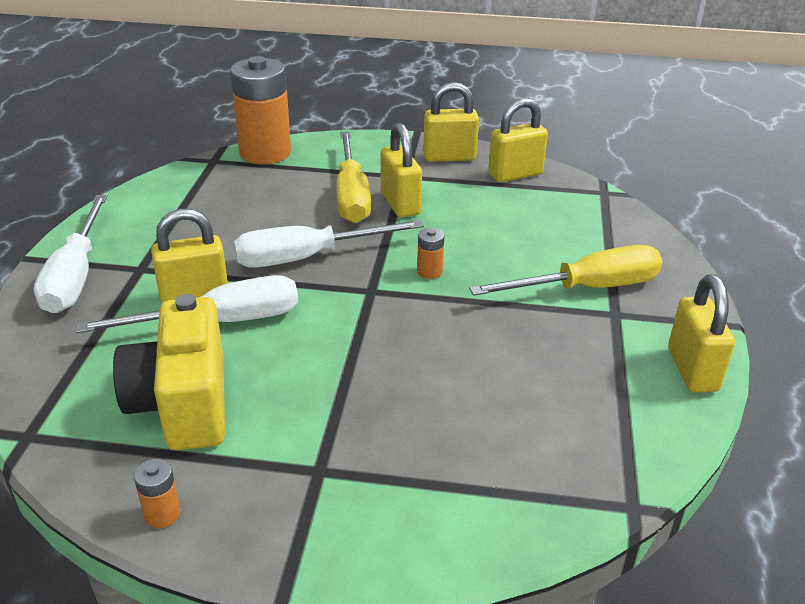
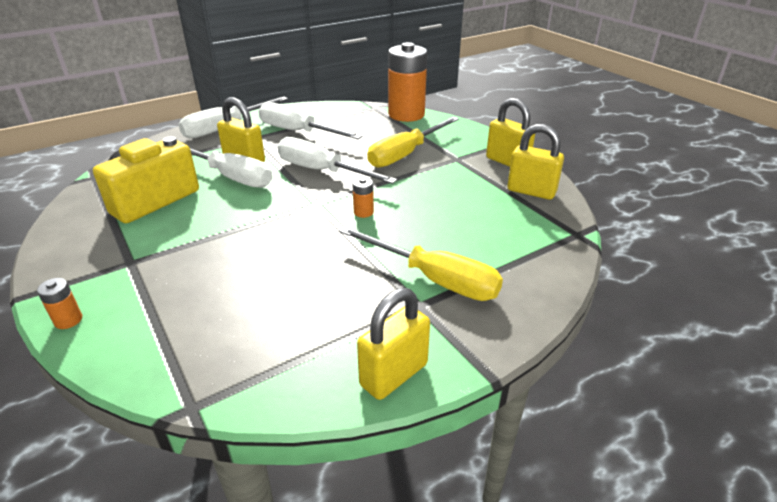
camera: 50 degrees right, 0 degrees up
(162, 514) = (61, 234): orange battery -> orange battery (68, 320)
(184, 231) = (298, 132): none -> white screwdriver
(400, 204) = (422, 171): yellow padlock -> none

